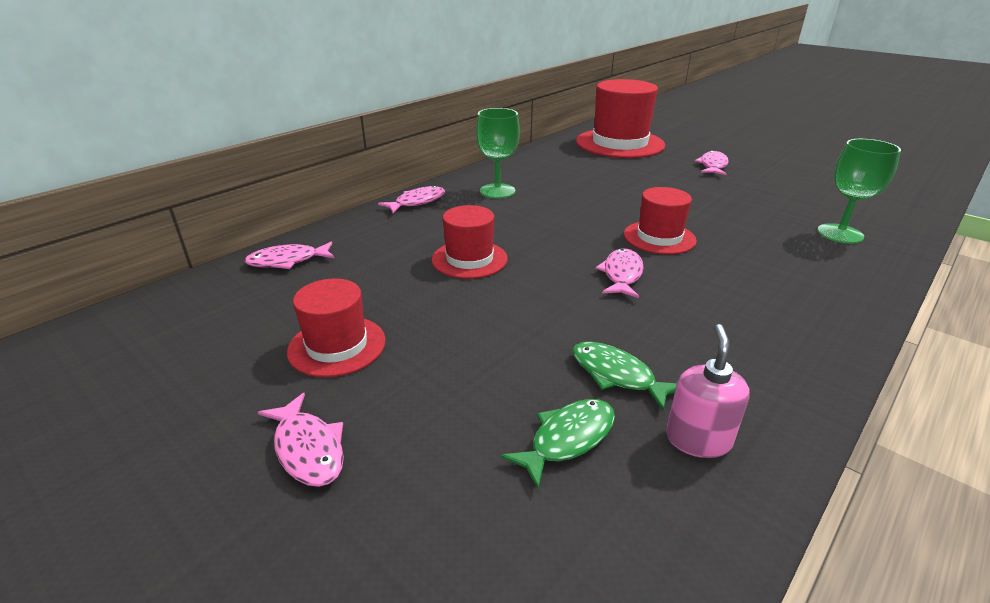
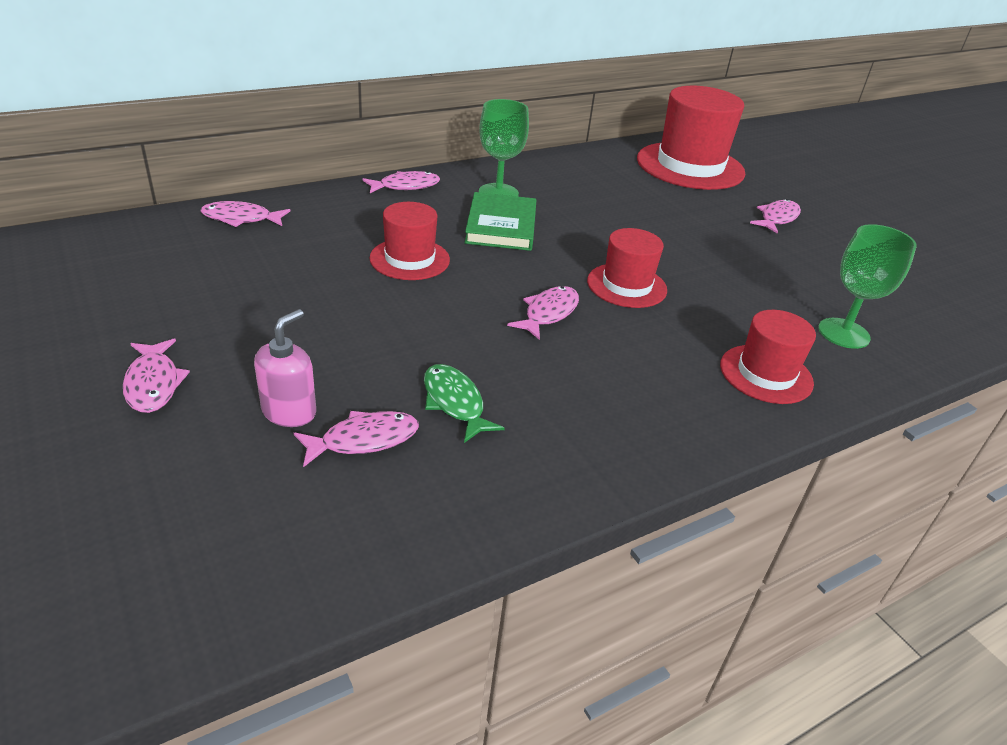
camera: 15 degrees right, 5 degrees up
(337, 346) = (231, 308): red hat -> red hat (766, 374)
(522, 215) = (501, 226): none -> green book
(568, 439) = (364, 440): green fish -> pink fish
(698, 439) = (477, 475): pink soap dispenser -> pink soap dispenser (289, 411)

